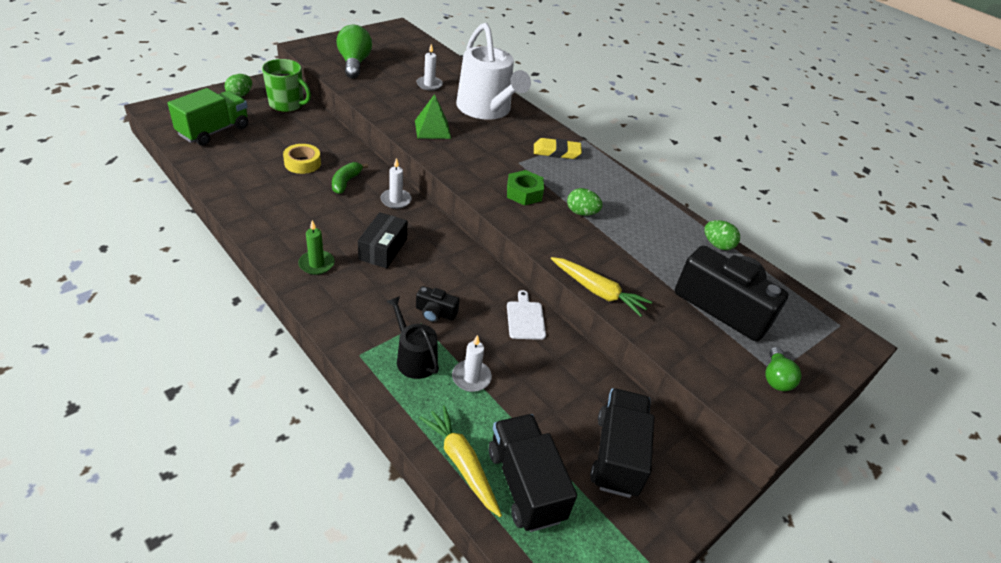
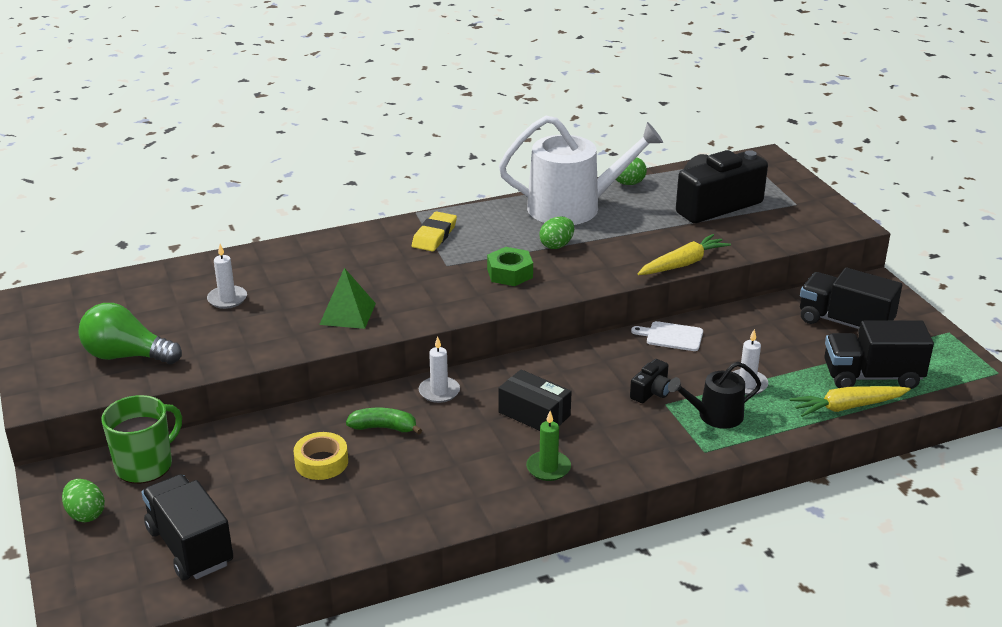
camera: 65 degrees left, 10 degrees down
(214, 131) = (190, 546): green truck -> black truck
(346, 182) = (384, 428): green banana -> green banana turned 150 degrees clockwise
(486, 109) = (316, 265): white watering can -> white watering can (573, 207)
(775, 378) = (802, 206): green light bulb -> none

